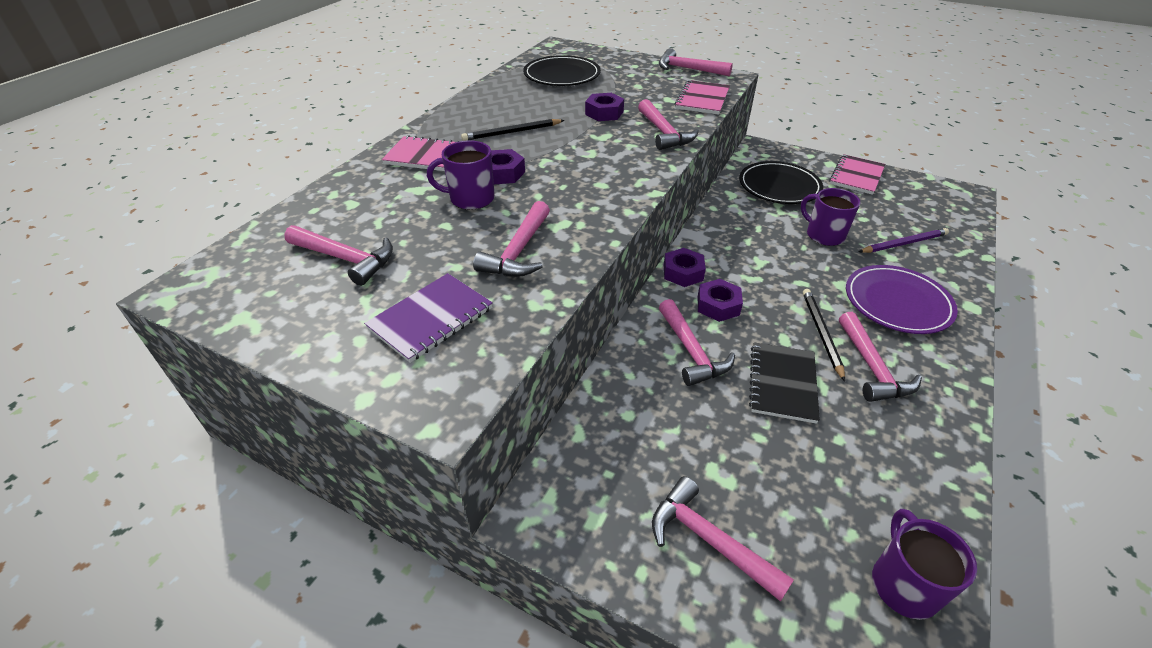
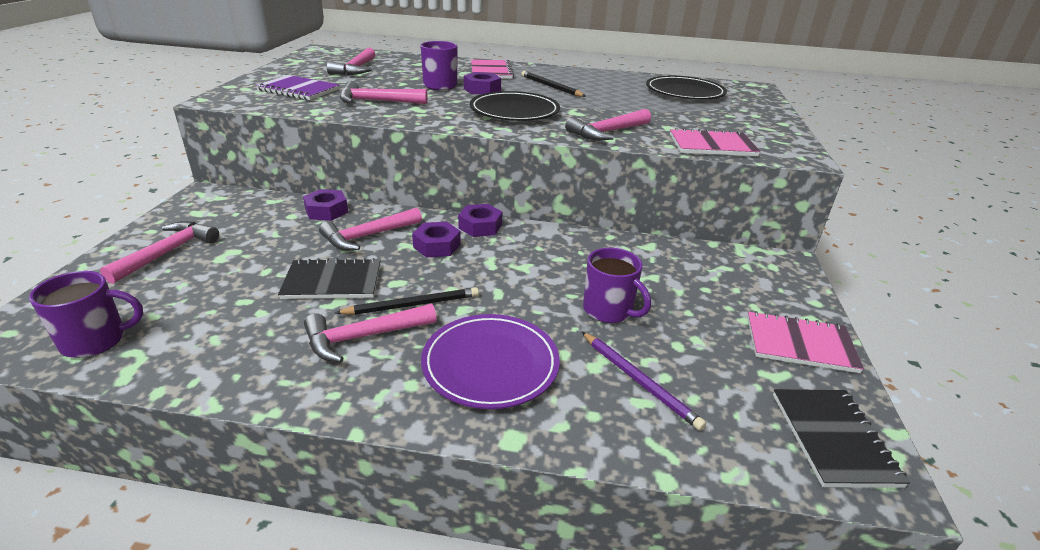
camera: 70 degrees right, 10 degrees down
(604, 113) = (623, 110): purple nut -> purple nut (326, 211)
(688, 69) = (787, 137): pink hammer -> none
(779, 186) = (698, 277): black plate -> black plate (514, 111)
(824, 235) = (608, 310): purple mug -> purple mug turned 105 degrees clockwise
(939, 195) = (833, 438): none -> black notebook

